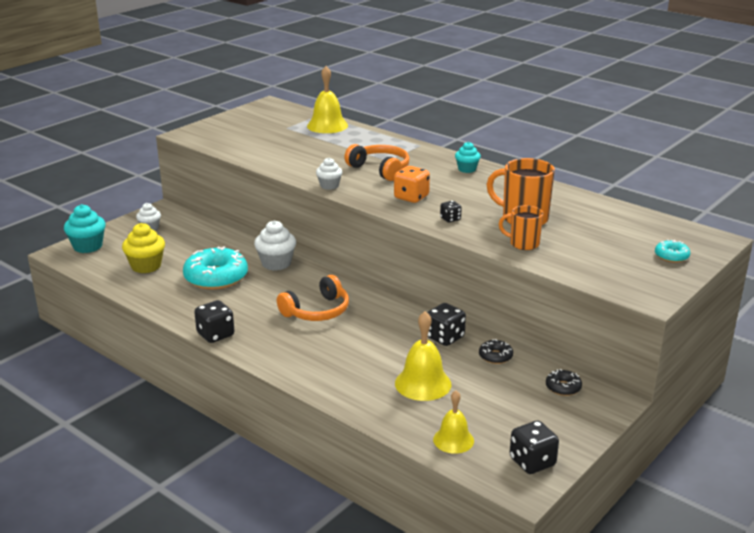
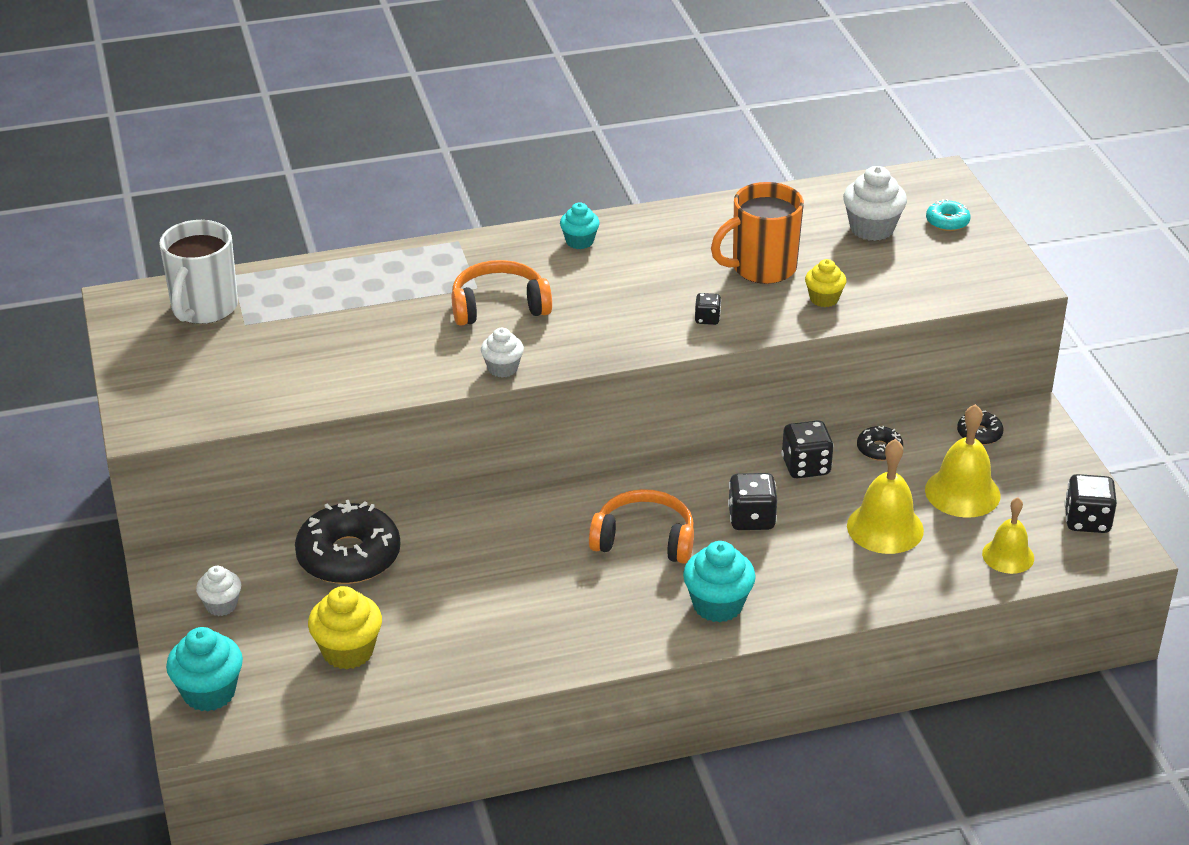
camera: 55 degrees left, 10 degrees up
(215, 242) = (349, 556): none -> black donut
(215, 335) = (617, 652): black dice -> black dice (751, 519)
(216, 277) = (458, 594): turquoise donut -> none
(276, 263) = (478, 523): white cupcake -> white cupcake (872, 228)
(285, 117) = (203, 308): none -> white mug
(286, 351) = (717, 605): none -> turquoise cupcake
(317, 311) = (644, 540): orange headphones -> orange headphones turned 75 degrees counterclockwise
(327, 125) = (287, 285): yellow bell -> yellow bell (962, 492)
(411, 197) = (614, 320): orange dice -> none
(523, 244) = (824, 299): orange mug -> yellow cupcake

